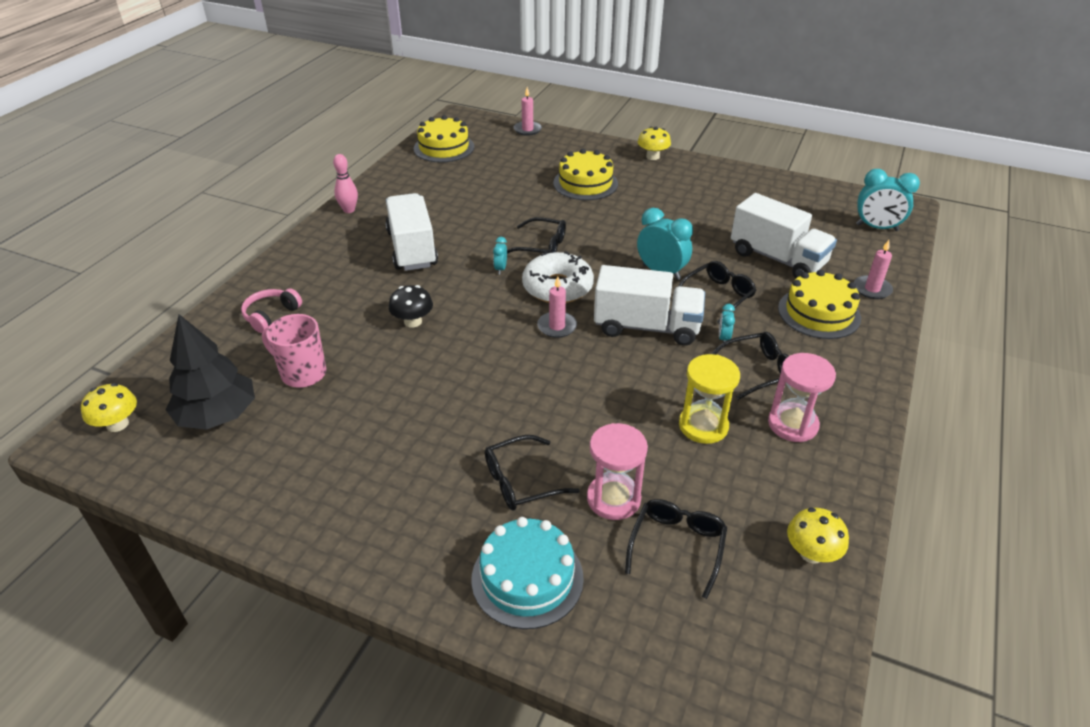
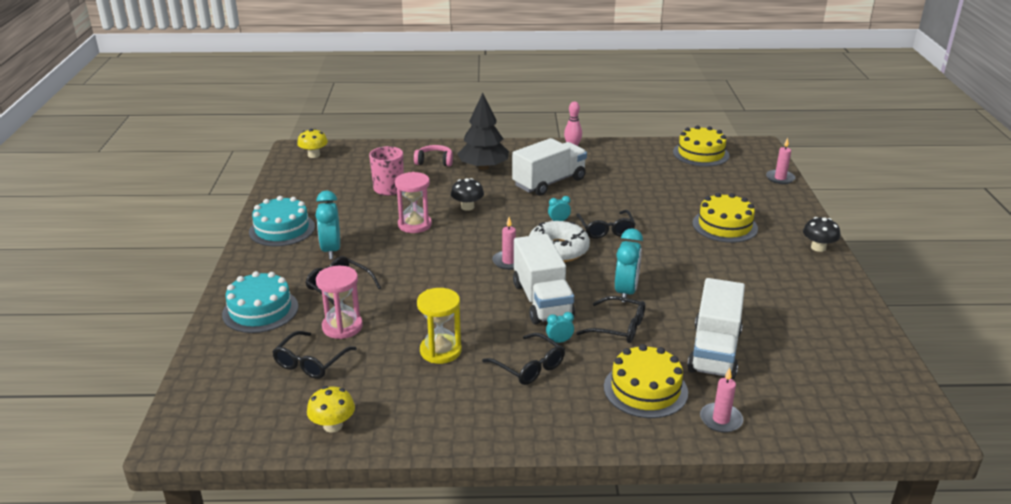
camera: 65 degrees right, 10 degrees down
(217, 415) = (337, 177): black tree -> black tree (483, 167)
(318, 509) = (282, 229): none -> turquoise cake
(652, 156) = (818, 247): yellow mushroom -> black mushroom
(677, 547) = (311, 362): black glasses -> black glasses turned 120 degrees clockwise
(792, 424) = (472, 396): pink hourglass -> pink hourglass (414, 225)
(877, 228) = (851, 410): turquoise clock -> turquoise clock (331, 250)

